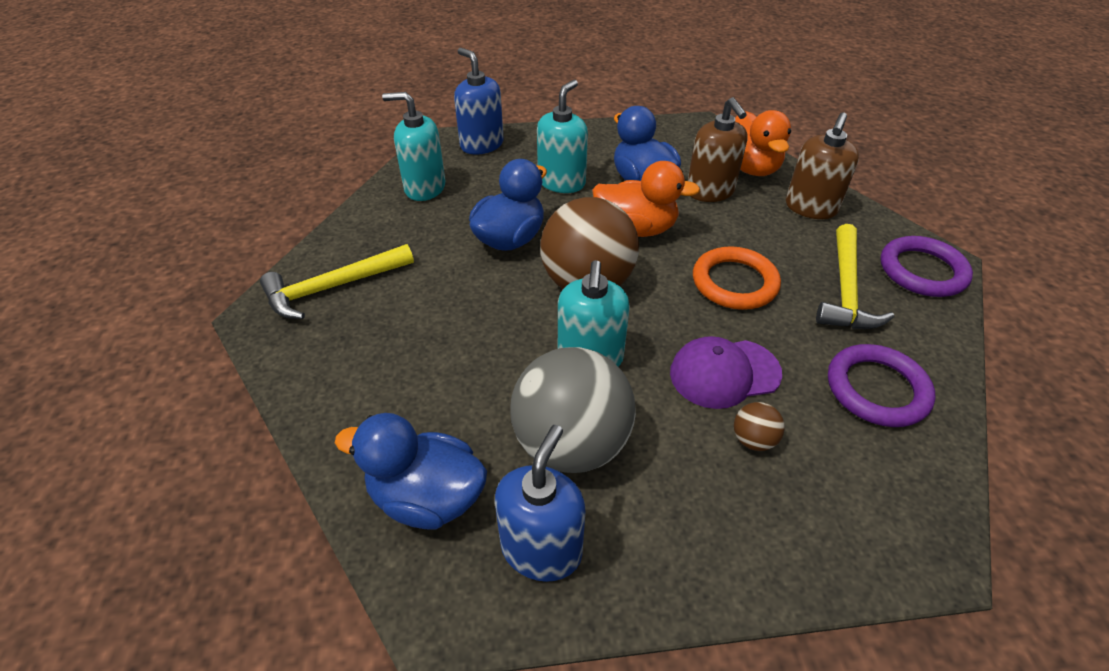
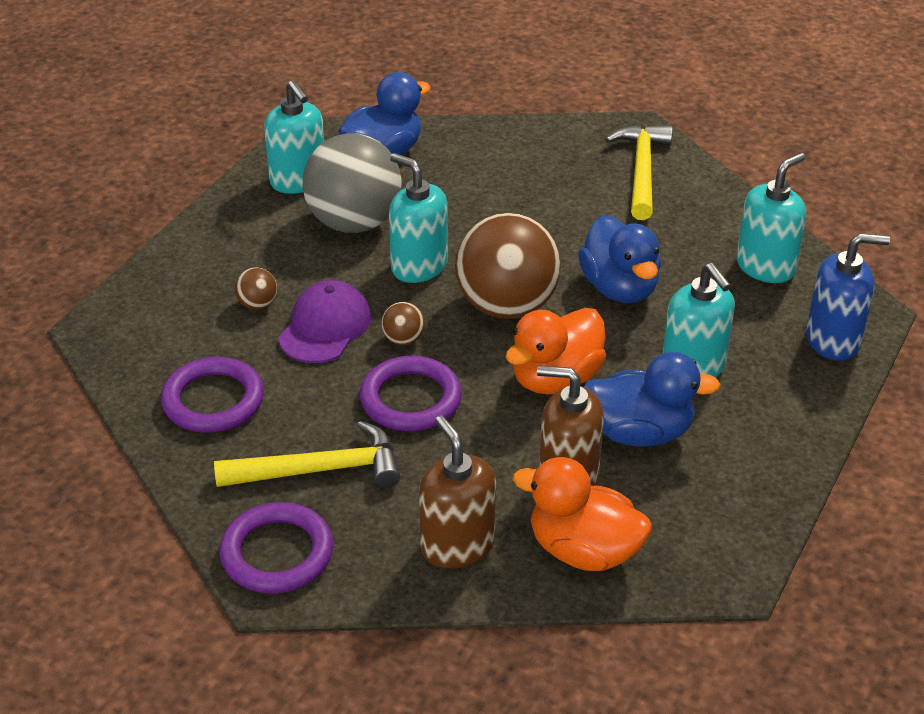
camera: 125 degrees right, 5 degrees down
(541, 549) = (298, 181): blue soap dispenser -> turquoise soap dispenser
(684, 318) = (403, 339): none -> brown ball
(734, 282) = (410, 399): orange ring -> purple ring
(845, 290) = (320, 470): yellow hammer -> yellow hammer turned 120 degrees clockwise

